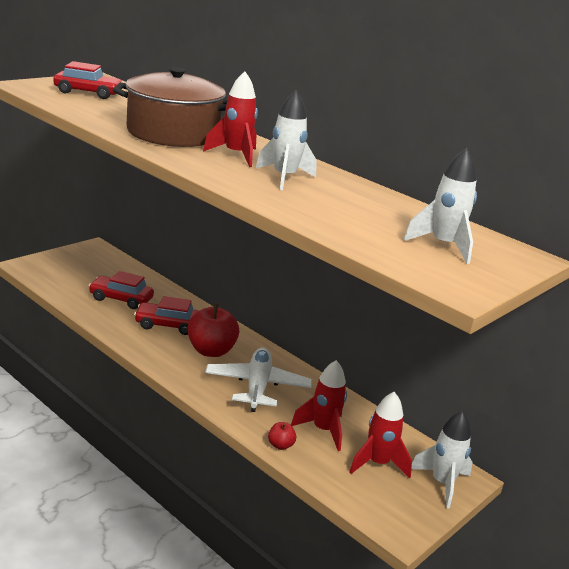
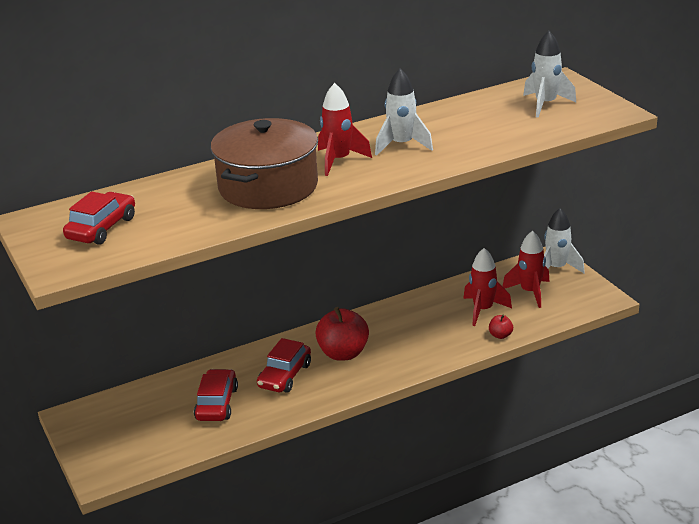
camera: 65 degrees left, 5 degrees up
(121, 299) = (217, 403): red car -> red car turned 150 degrees clockwise
(257, 386) = (411, 334): white plane -> none

